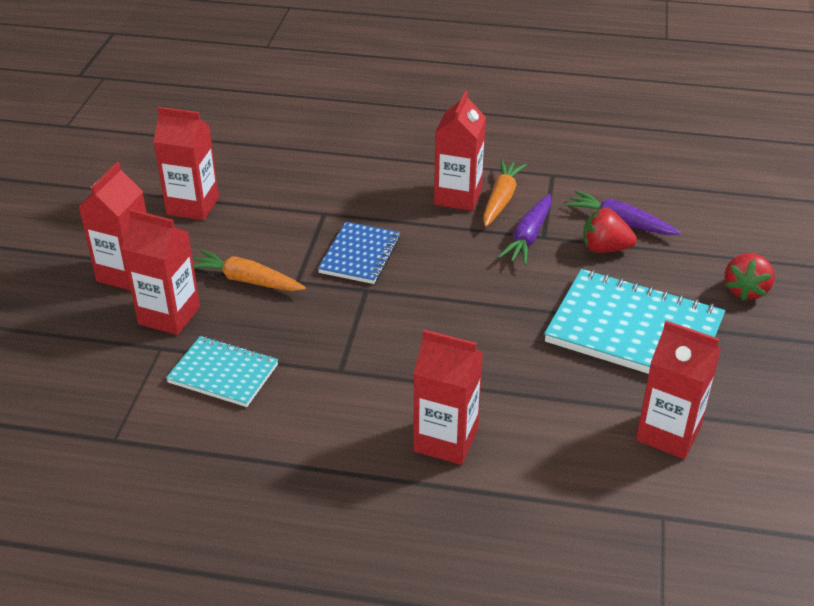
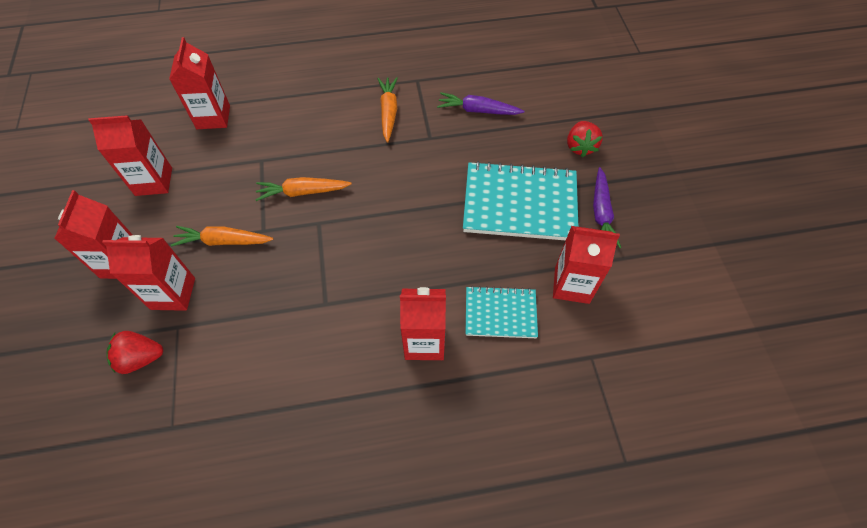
camera: 20 degrees left, 20 degrees up
(223, 373) = (237, 335): turquoise notebook -> turquoise notebook (500, 313)
(360, 255) = (302, 192): blue notebook -> orange carrot
(458, 197) = (356, 118): red carton -> red carton (213, 117)
(528, 237) = (419, 141): purple carrot -> purple carrot (601, 213)
(604, 248) = (475, 137): red strawberry -> red strawberry (141, 358)

